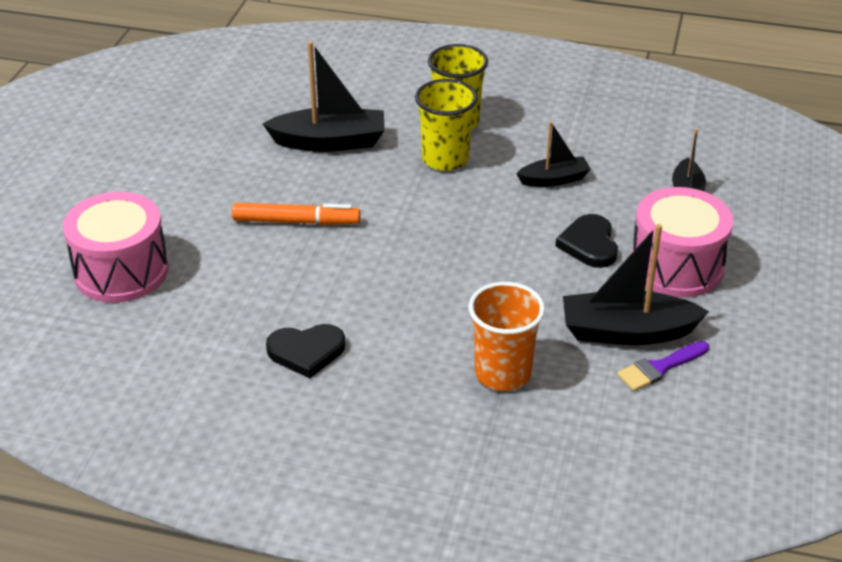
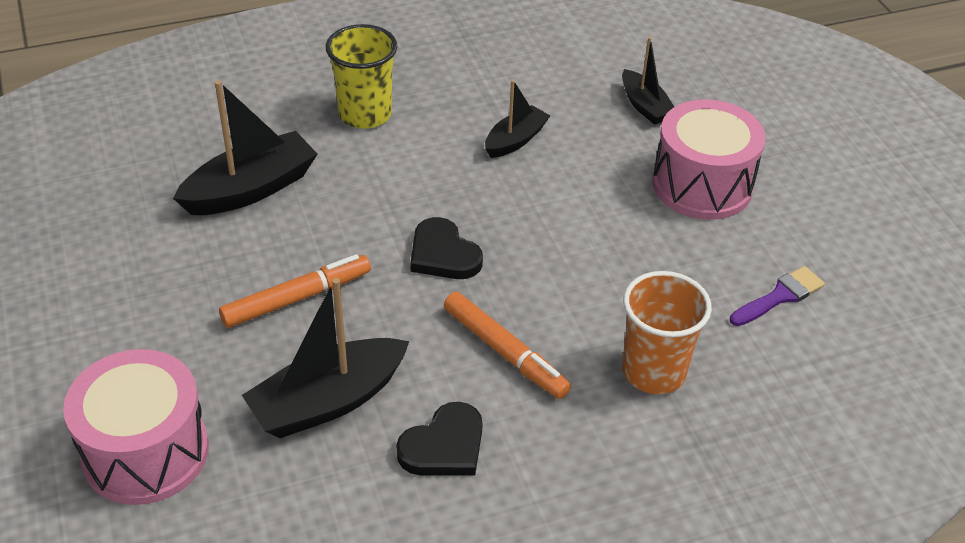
camera: 35 degrees left, 5 degrees up
(405, 314) = (505, 352): none -> orange marker
(445, 159) = (390, 160): yellow cup -> none
(589, 244) = (608, 196): black heart -> black heart (443, 254)
(627, 332) = (721, 272): black boat -> black boat (328, 401)
(659, 368) = (780, 296): purple brush -> purple brush turned 150 degrees counterclockwise

